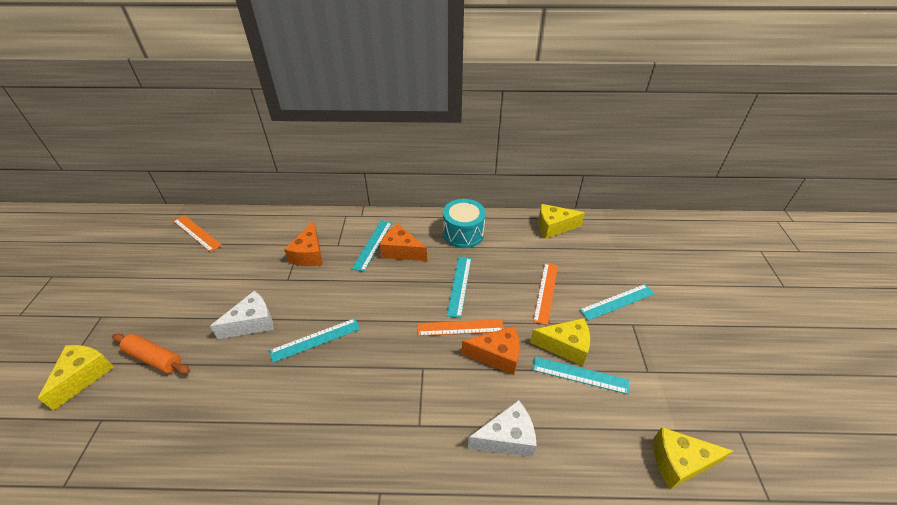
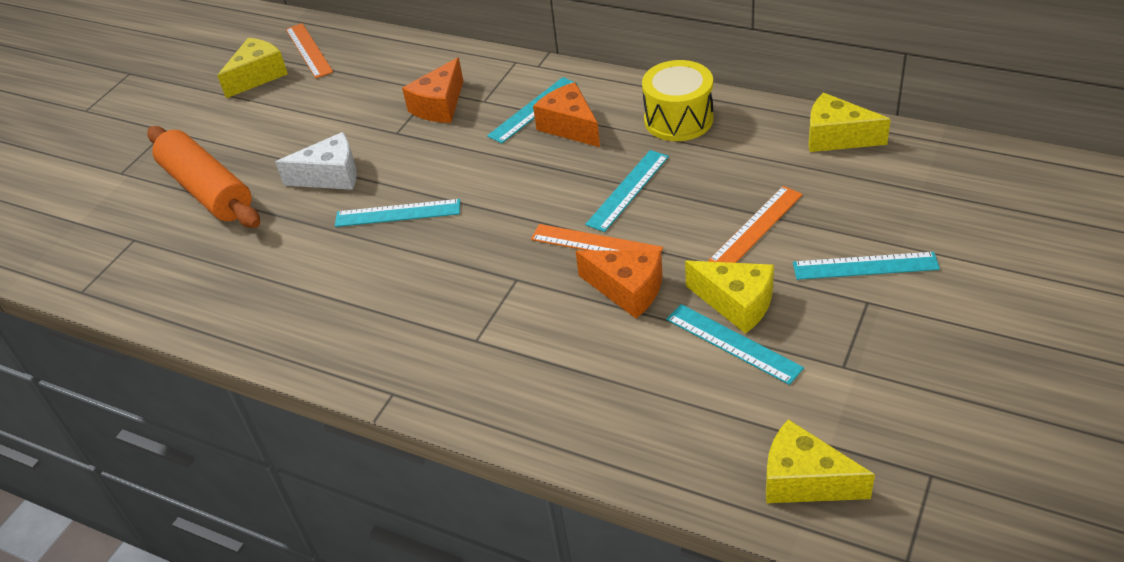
camera: 30 degrees right, 0 degrees up
(84, 376) = (131, 191): yellow cheese -> yellow cheese (258, 76)
(154, 358) = (207, 190): orange rolling pin -> orange rolling pin, size x1.63
(463, 233) = (678, 119): turquoise drum -> yellow drum
(507, 438) = (580, 384): white cheese -> none

